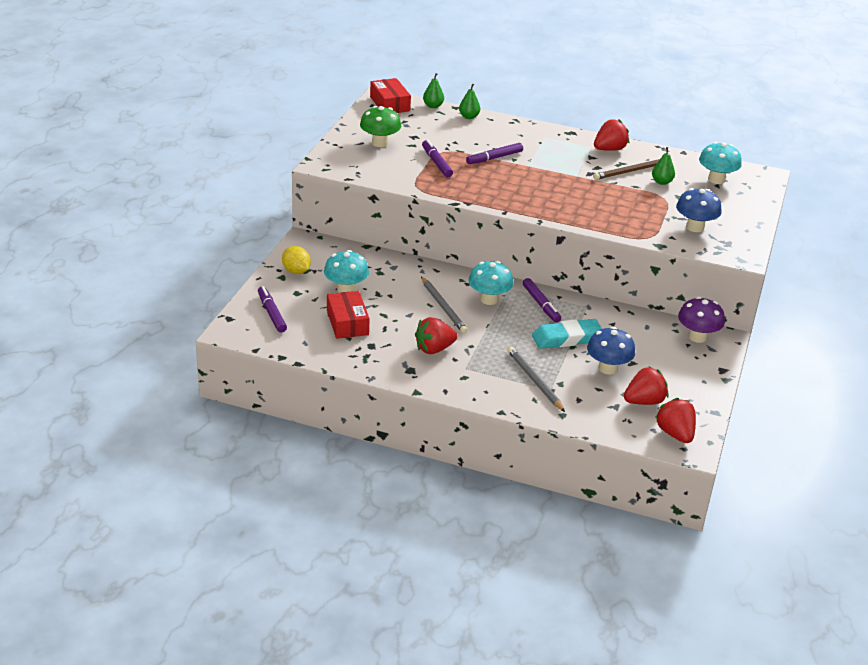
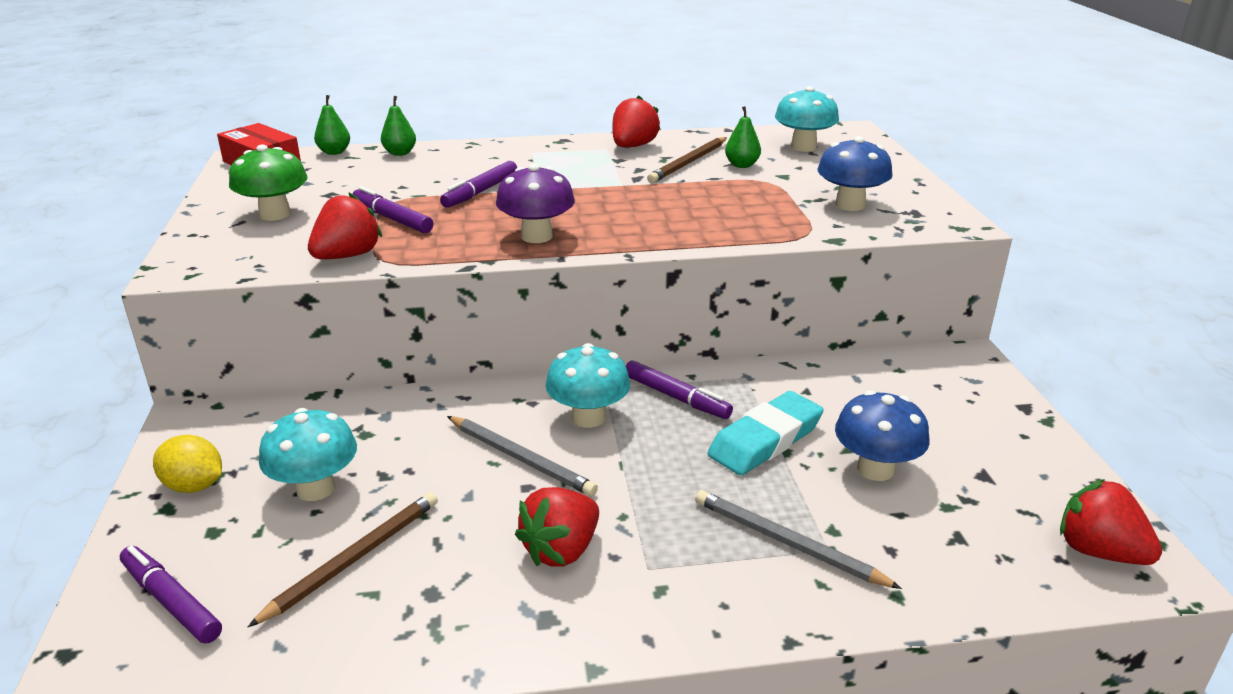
camera: 25 degrees left, 5 degrees down
(347, 322) = (353, 559): red box -> brown pencil
(644, 401) = (988, 508): red strawberry -> red strawberry (347, 256)
(697, 337) = (937, 369): purple mushroom -> purple mushroom (537, 236)

